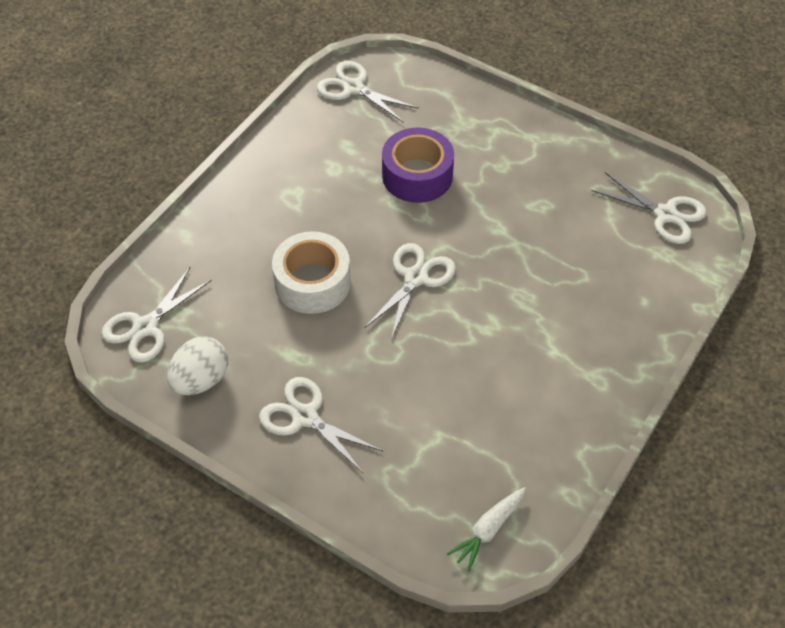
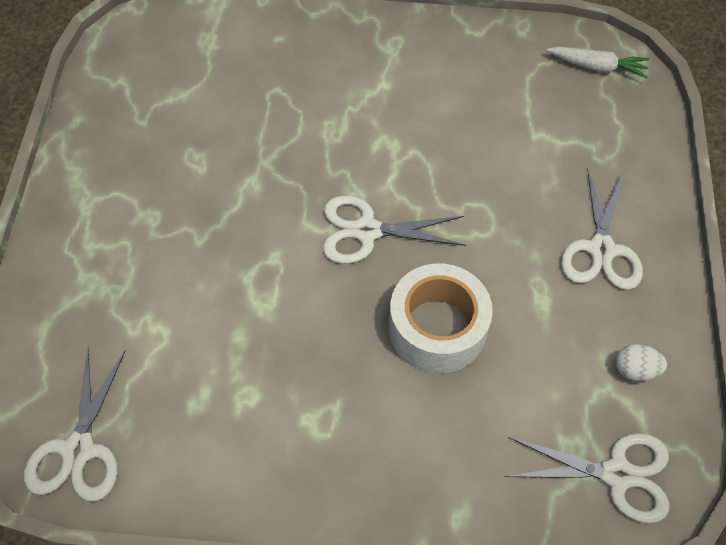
camera: 120 degrees left, 5 degrees up
(201, 380) = (635, 370): white egg -> white egg, size x0.58
(417, 175) = (211, 296): purple tape -> none
(665, 214) = (152, 53): white scissors -> none

